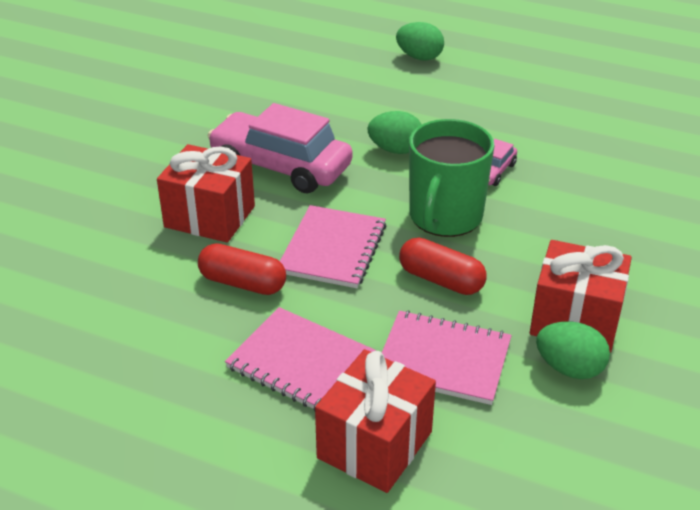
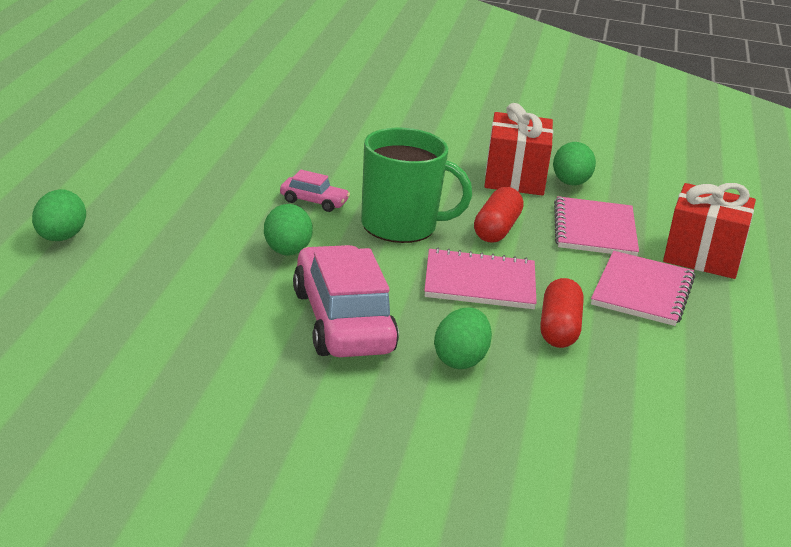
camera: 105 degrees left, 10 degrees down
(210, 216) = (460, 360): red gift -> green egg
(281, 166) = (342, 321): pink car -> pink car turned 150 degrees clockwise

